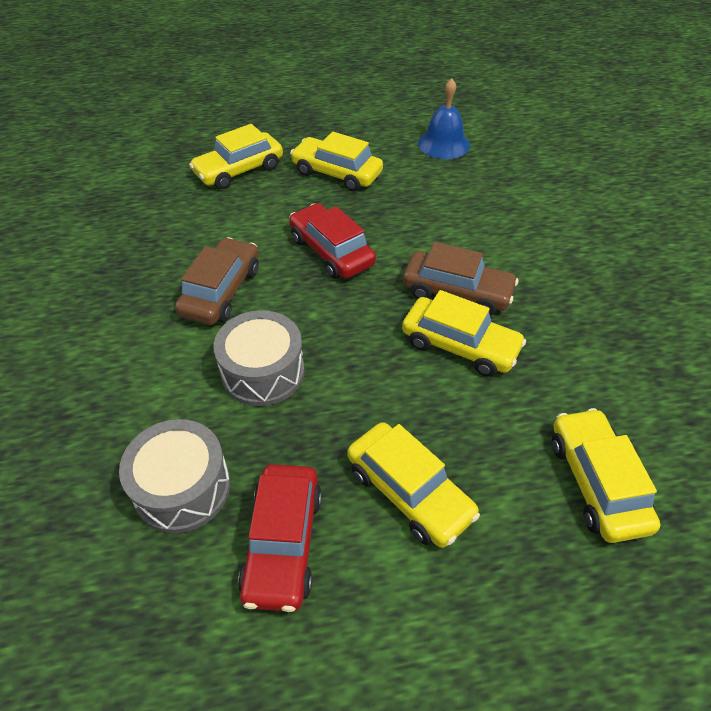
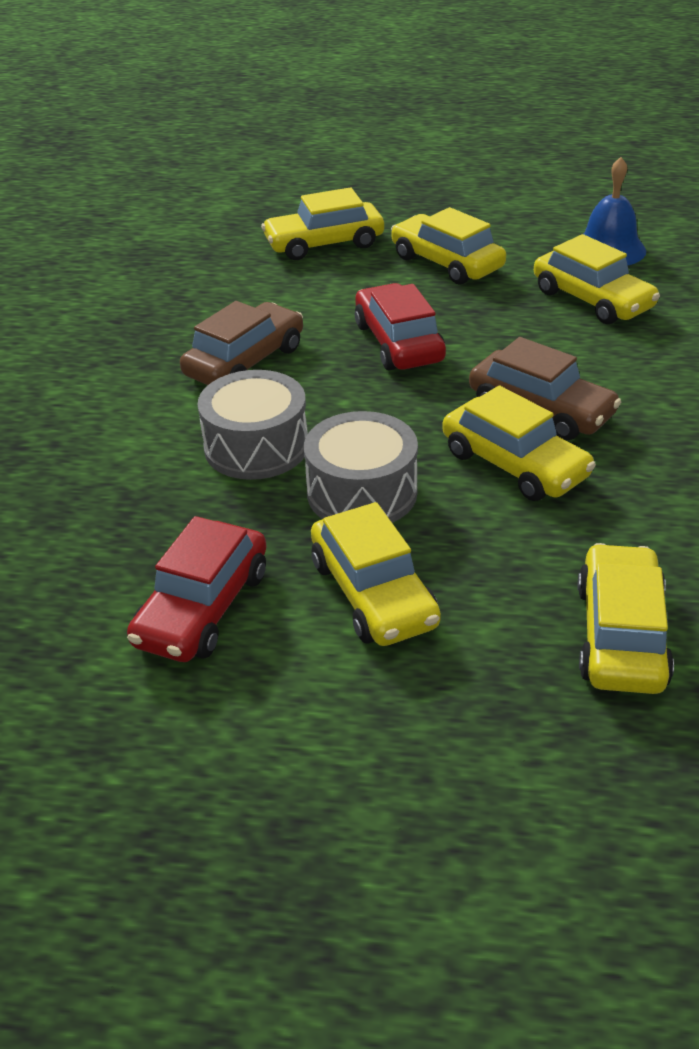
camera: 20 degrees right, 10 degrees down
(182, 488) = (116, 535): grey drum -> grey drum (362, 493)
(451, 189) = (592, 300): none -> yellow car

